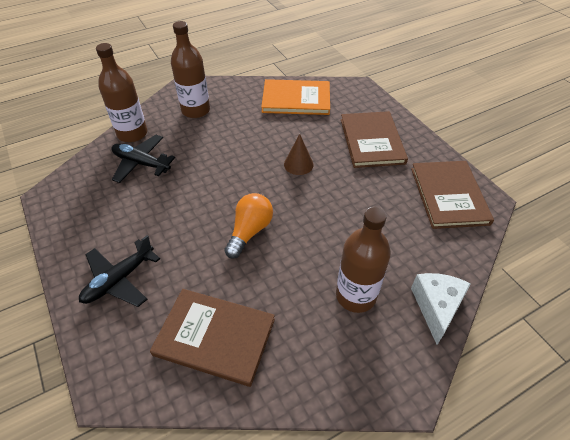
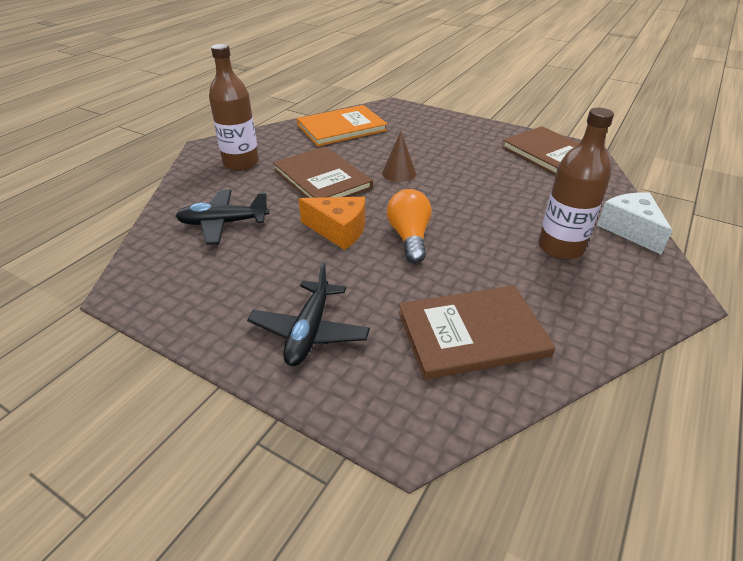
camera: 30 degrees left, 10 degrees down
(132, 134) = (183, 202): brown bottle -> none
(207, 202) = (338, 230): none -> orange cheese
(372, 141) = (446, 138): brown book -> brown book (322, 179)

